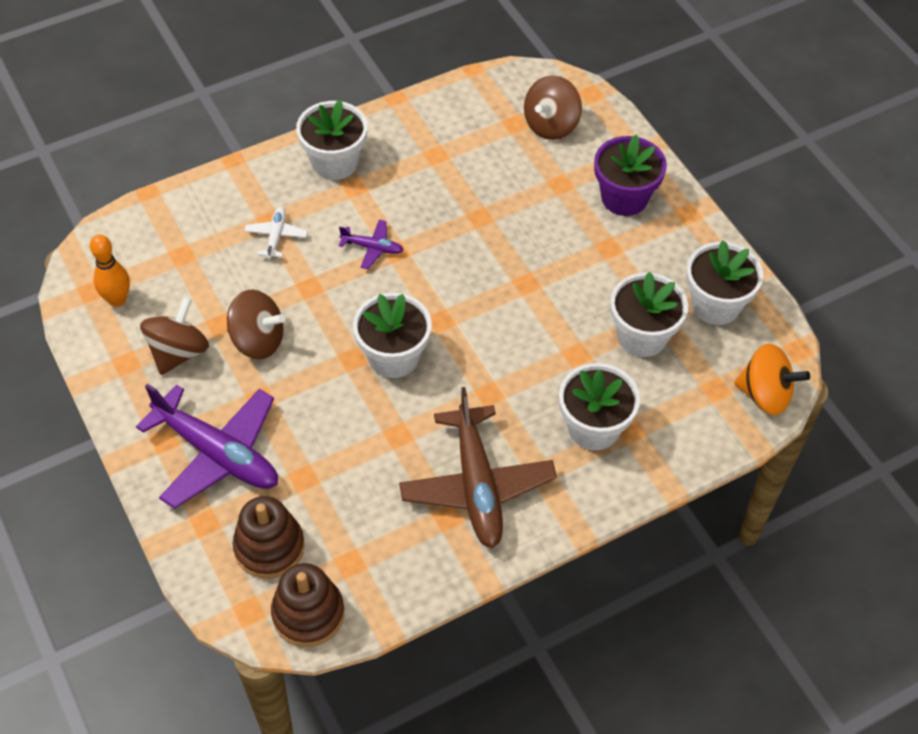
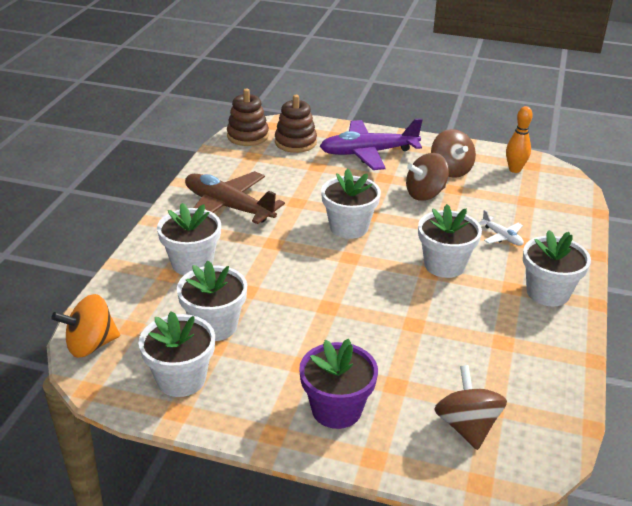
camera: 135 degrees right, 20 degrees down
(372, 248) = (444, 265): purple plane -> white flower pot

